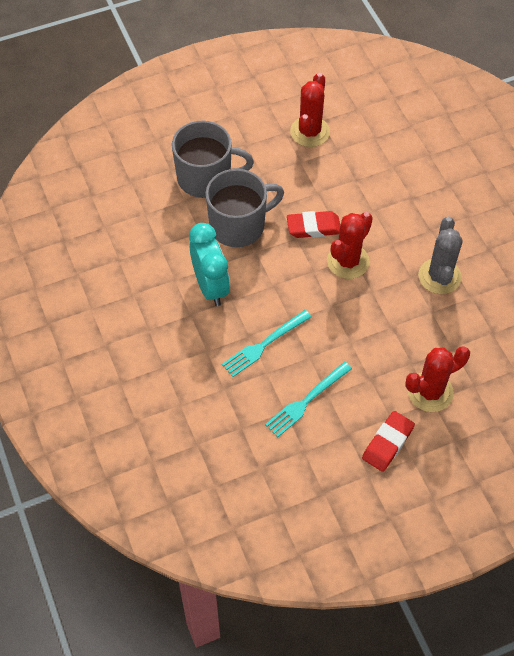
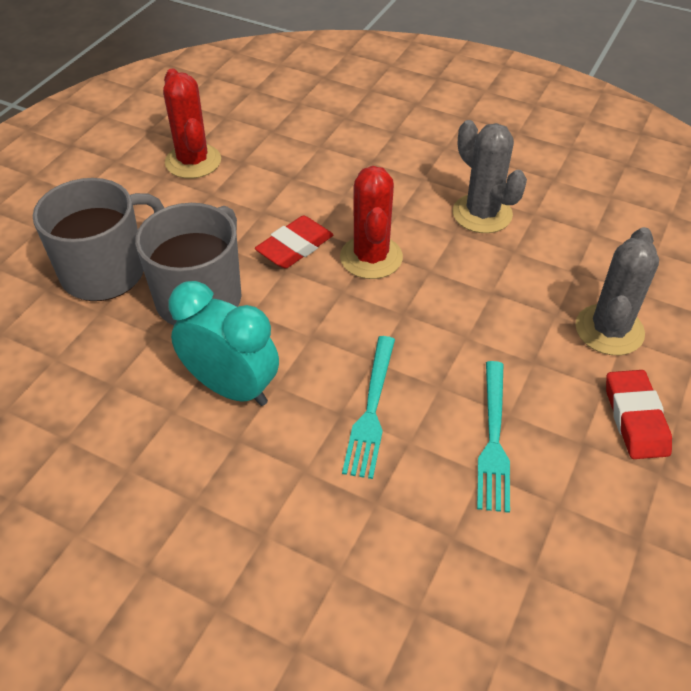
camera: 40 degrees left, 10 degrees down
(430, 392) = (609, 330): red cactus -> grey cactus

